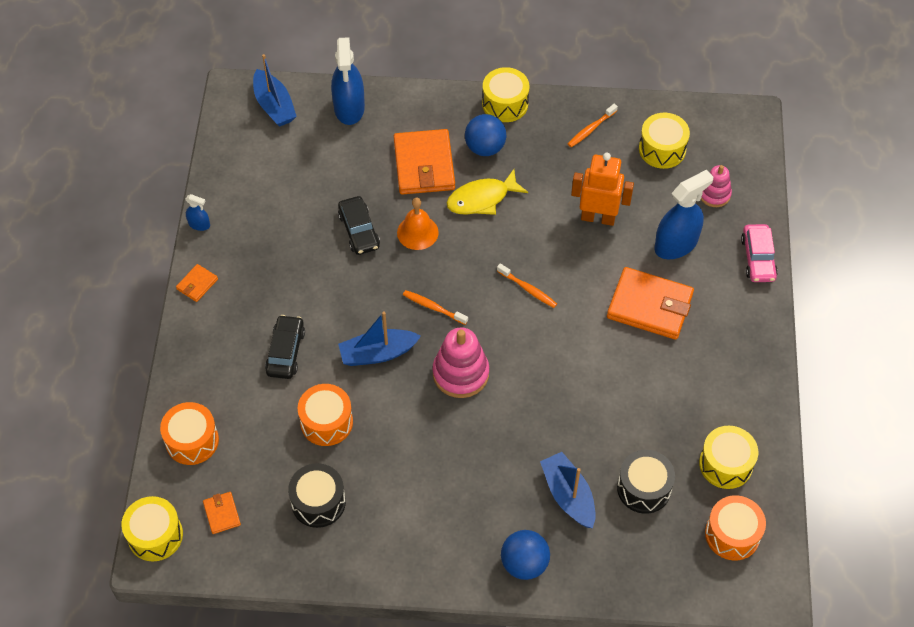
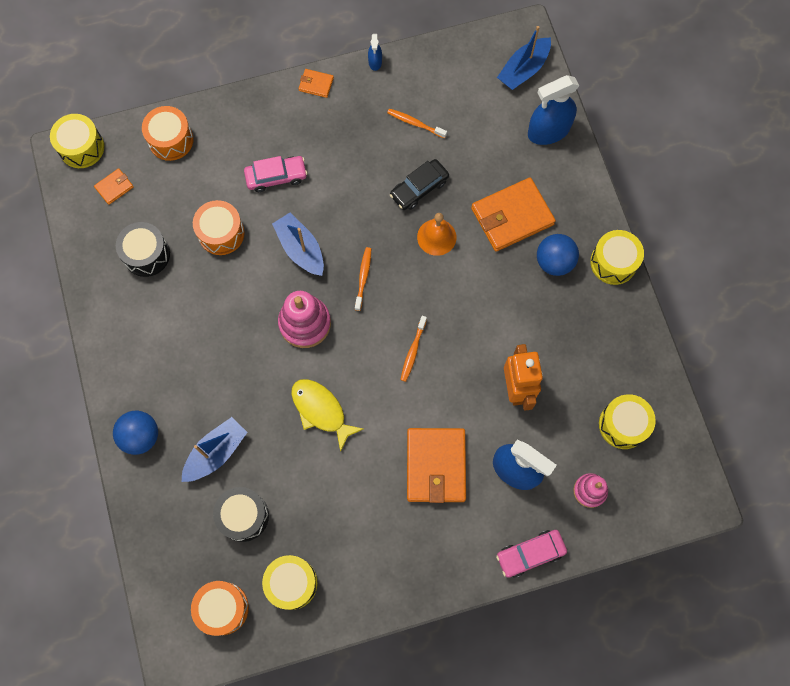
camera: 70 degrees right, 15 degrees up
(286, 352) = (276, 177): black car -> pink car
(482, 199) = (495, 279): yellow fish -> yellow fish (321, 410)
(591, 129) = (618, 350): orange toothbrush -> orange toothbrush (415, 123)

